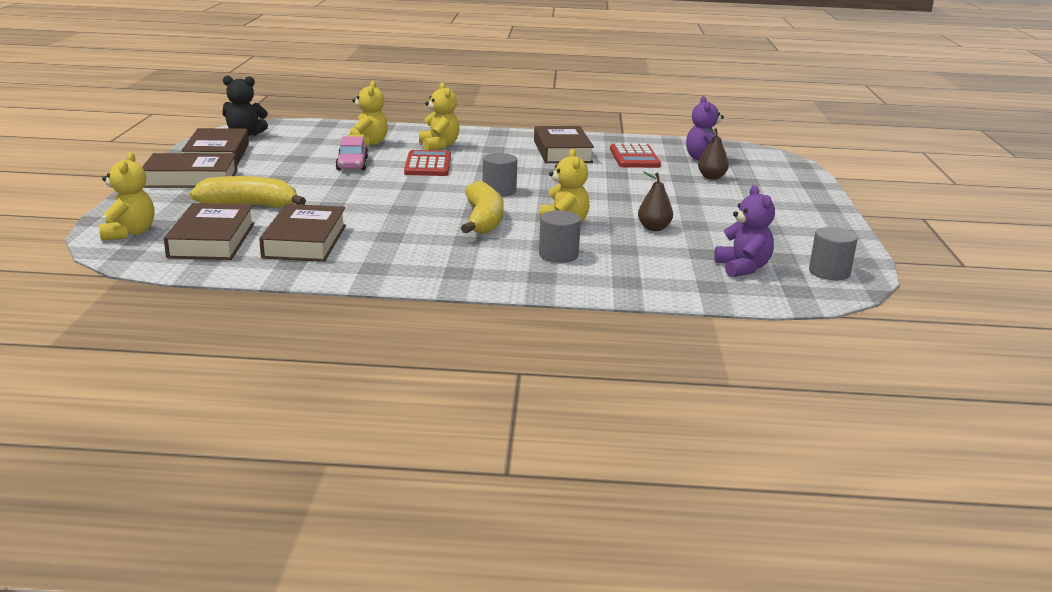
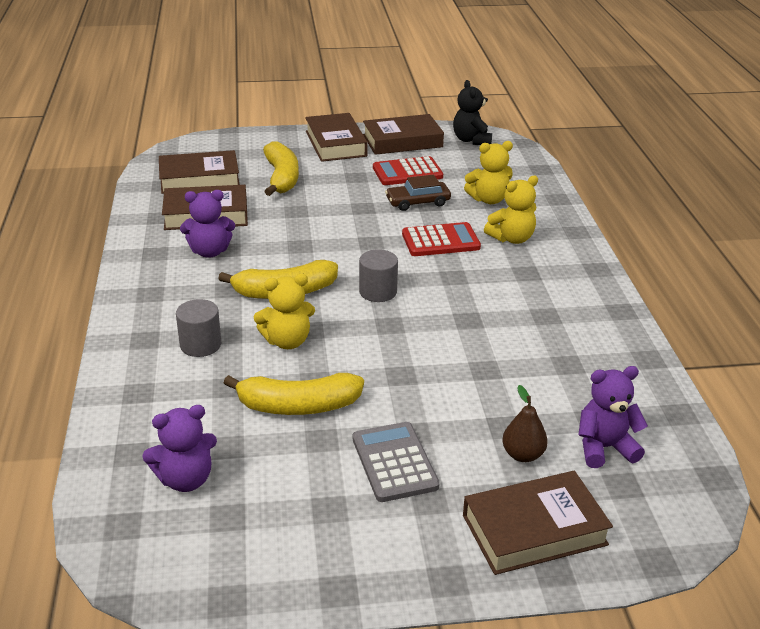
camera: 80 degrees right, 10 degrees up
(129, 233) = (206, 148): yellow teddy bear -> none
(352, 164) = (418, 202): pink car -> brown car
(389, 244) = (209, 252): none -> purple teddy bear
(562, 152) = (551, 321): brown book -> brown book (534, 530)
(634, 157) = (568, 380): red calculator -> red calculator (407, 172)
(654, 228) = (298, 406): brown pear -> yellow banana
(720, 208) = (394, 462): none -> grey calculator
(829, 272) = (183, 560): grey cylinder -> none

